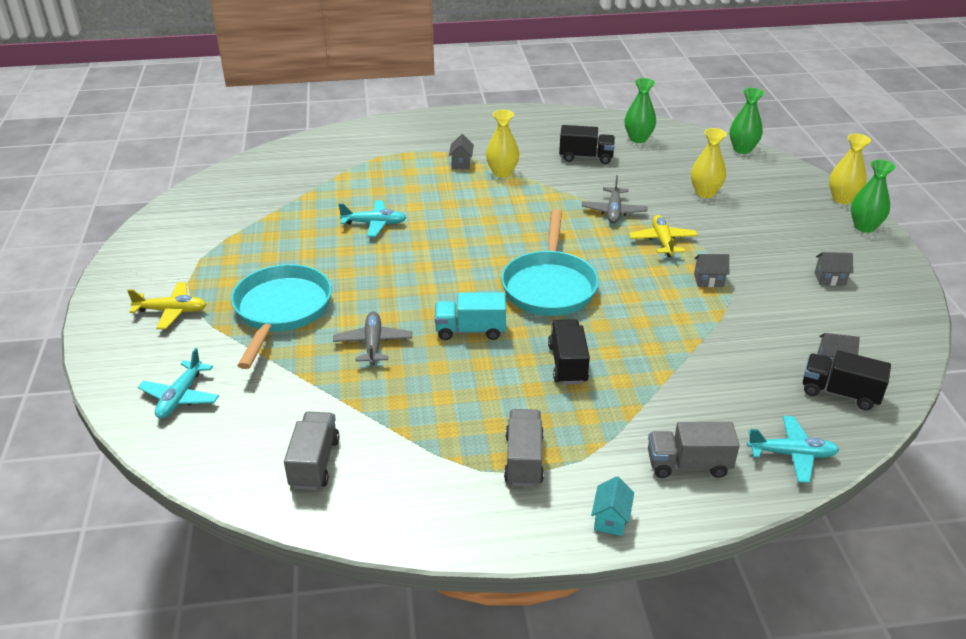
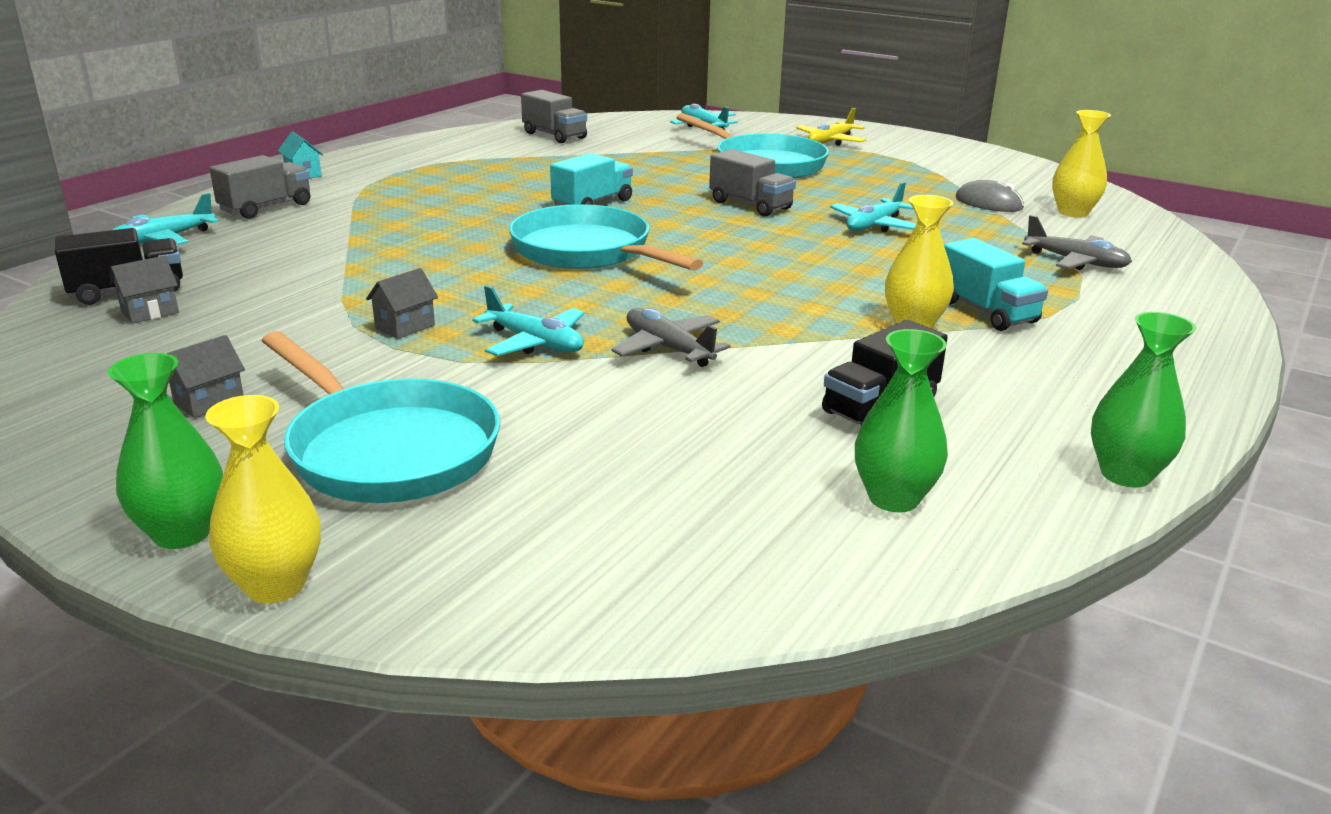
camera: 130 degrees right, 10 degrees down
(279, 206) = (988, 203): none -> grey mouse
(373, 343) = (650, 175): grey plane -> grey plane (1076, 262)
(461, 163) = (986, 312): grey house -> turquoise truck
(523, 460) = (412, 173): grey truck -> grey truck (750, 205)
(567, 364) = (463, 217): black truck -> none
(662, 241) = (535, 343): yellow plane -> turquoise plane
(705, 193) = (582, 446): yellow vase -> yellow vase (1073, 212)
(742, 149) = (659, 607): green vase -> green vase (1125, 474)
(774, 223) = (387, 450): none -> turquoise pan

